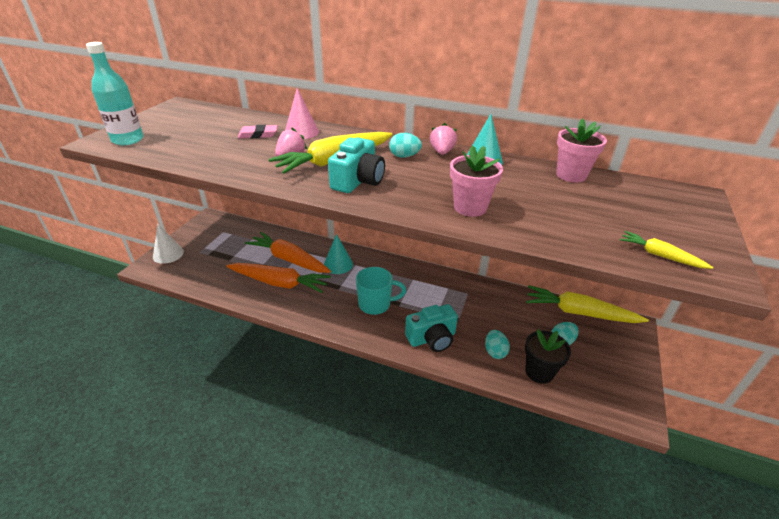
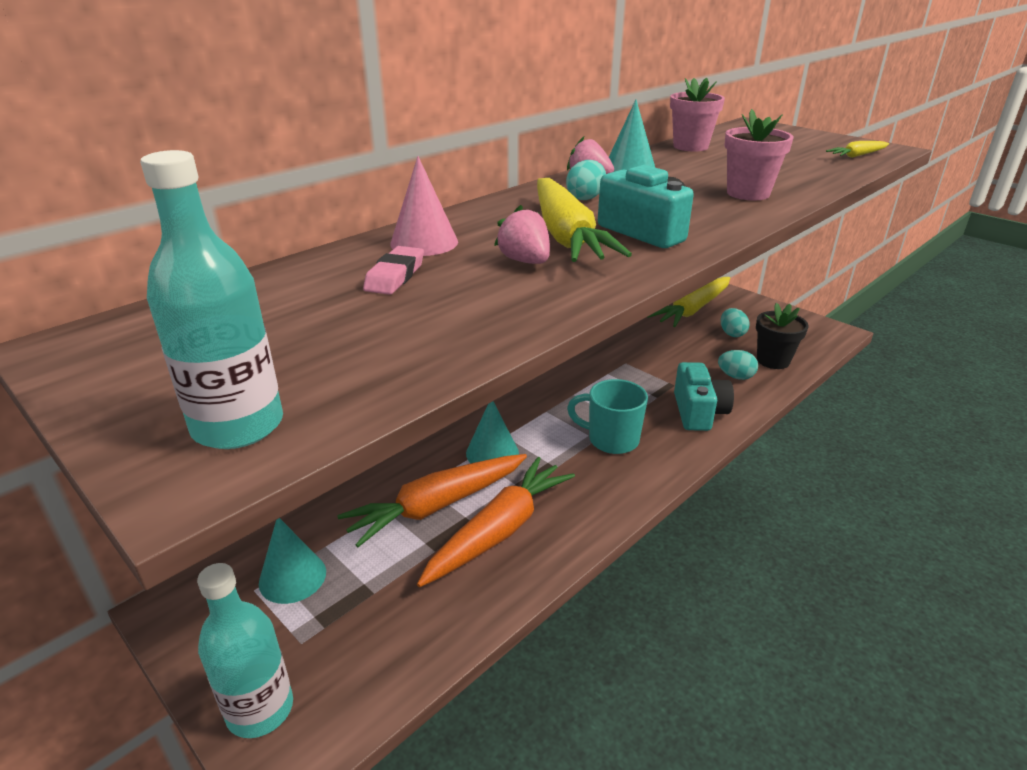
camera: 65 degrees left, 5 degrees down
(168, 254) = (260, 709): white cone -> turquoise bottle
(232, 237) = (292, 577): none -> turquoise cone
(375, 304) = (611, 440): turquoise mug -> turquoise mug turned 90 degrees counterclockwise

